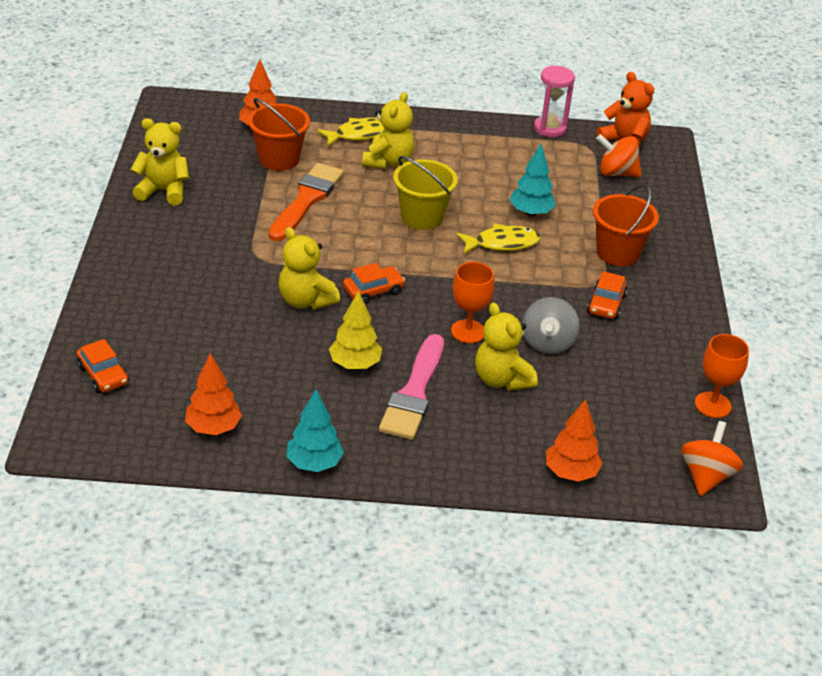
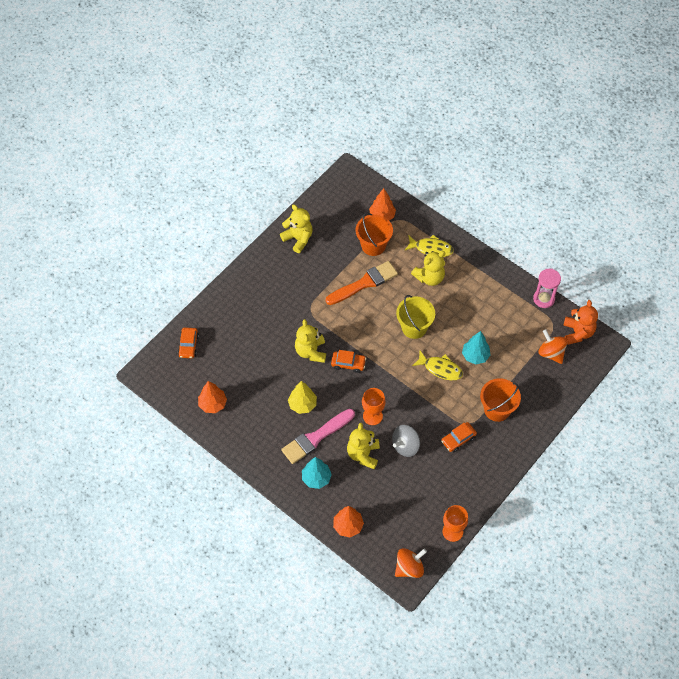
camera: 40 degrees right, 20 degrees up
(314, 464) = (240, 450): turquoise tree -> turquoise tree (316, 478)

